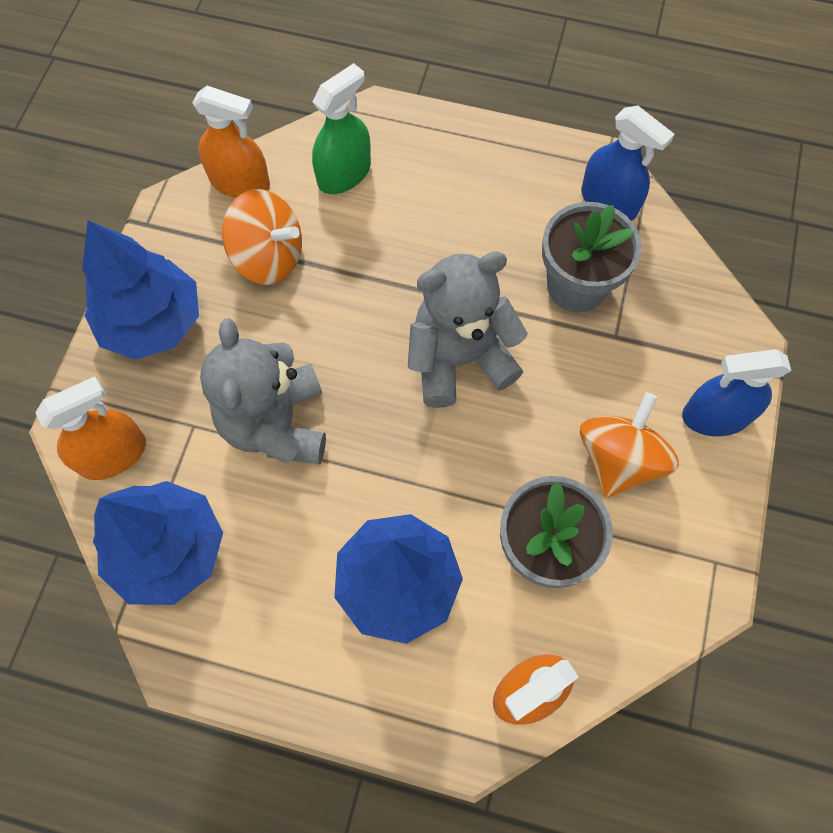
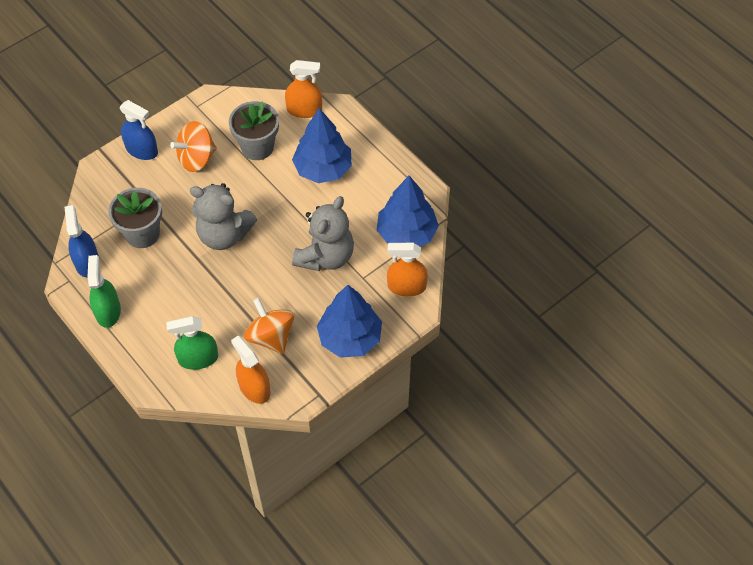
camera: 145 degrees left, 10 degrees down
(515, 160) = (108, 311): none -> green spray bottle

